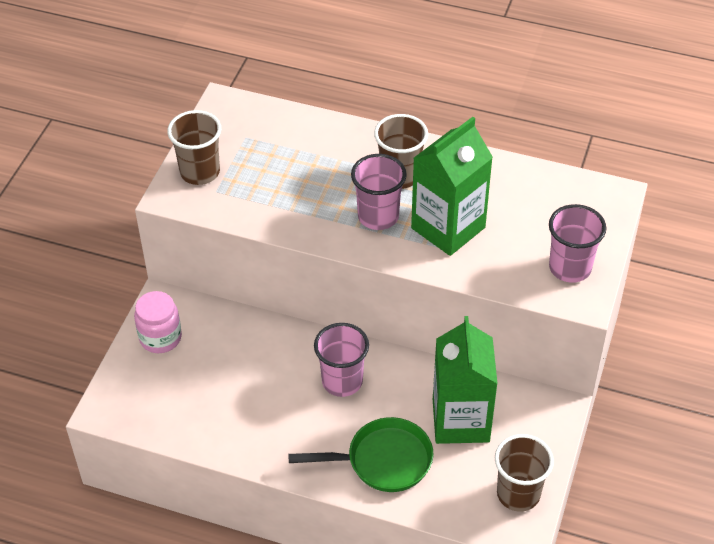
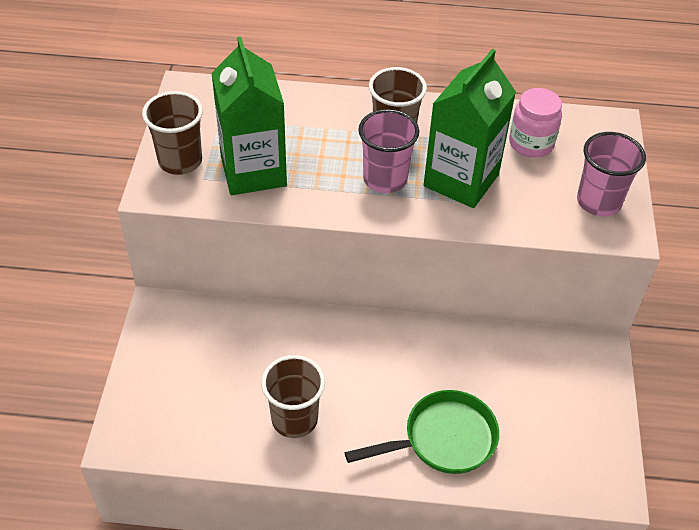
camera: 15 degrees left, 0 degrees up
(160, 338) = (165, 347): pink jar -> pink jar (531, 143)
(342, 381) = (374, 361): pink cup -> none
(460, 420) = (509, 380): green carton -> green carton (253, 171)
(518, 494) = (594, 448): brown cup -> brown cup (294, 419)

